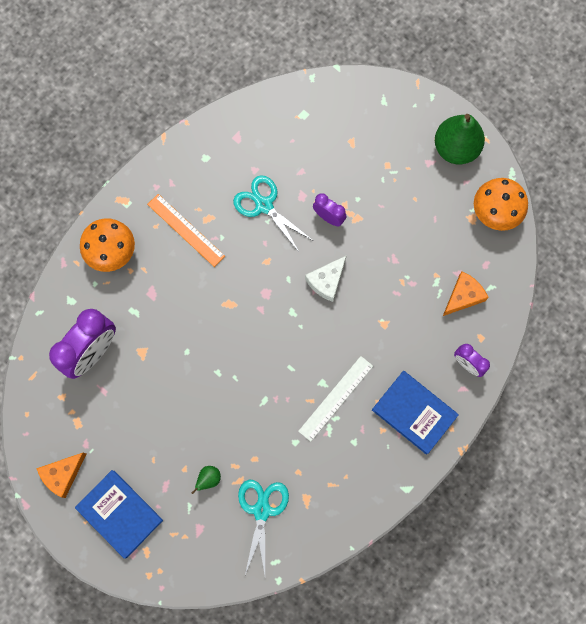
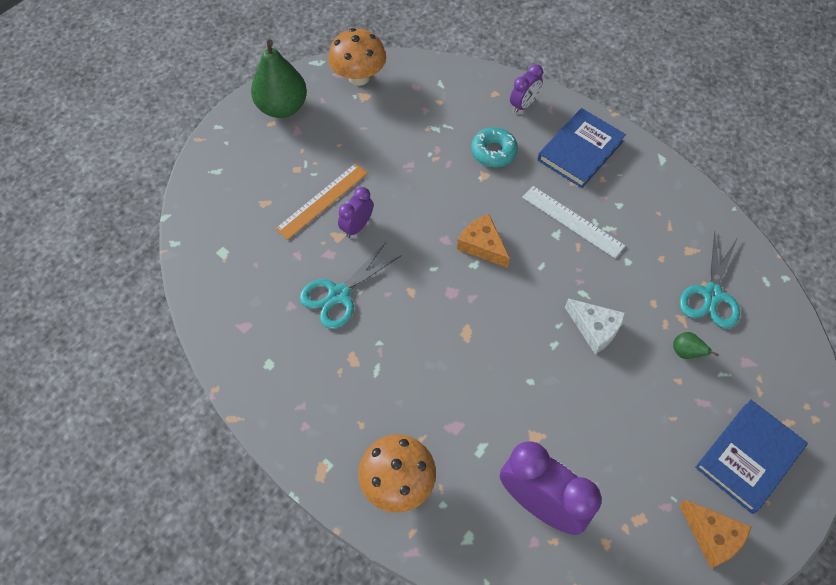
camera: 90 degrees left, 15 degrees down
(186, 230) = (368, 386): orange ruler -> orange ruler (322, 200)
(262, 510) = (711, 295): turquoise scissors -> turquoise scissors turned 75 degrees counterclockwise
(327, 281) = (435, 229): white cheese -> white cheese (594, 328)
(410, 333) = (493, 152): none -> turquoise donut
(463, 296) = (451, 106): orange cheese -> orange cheese (482, 245)

